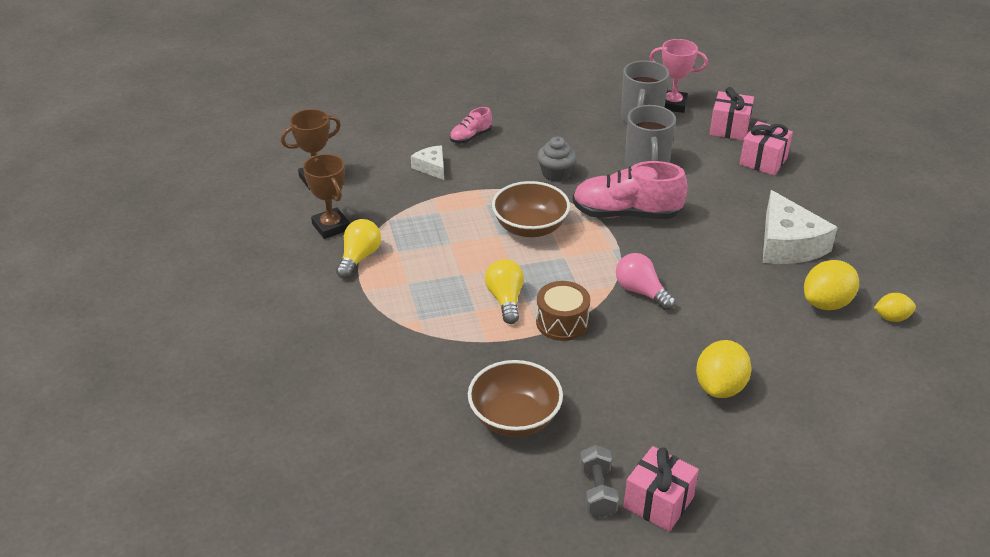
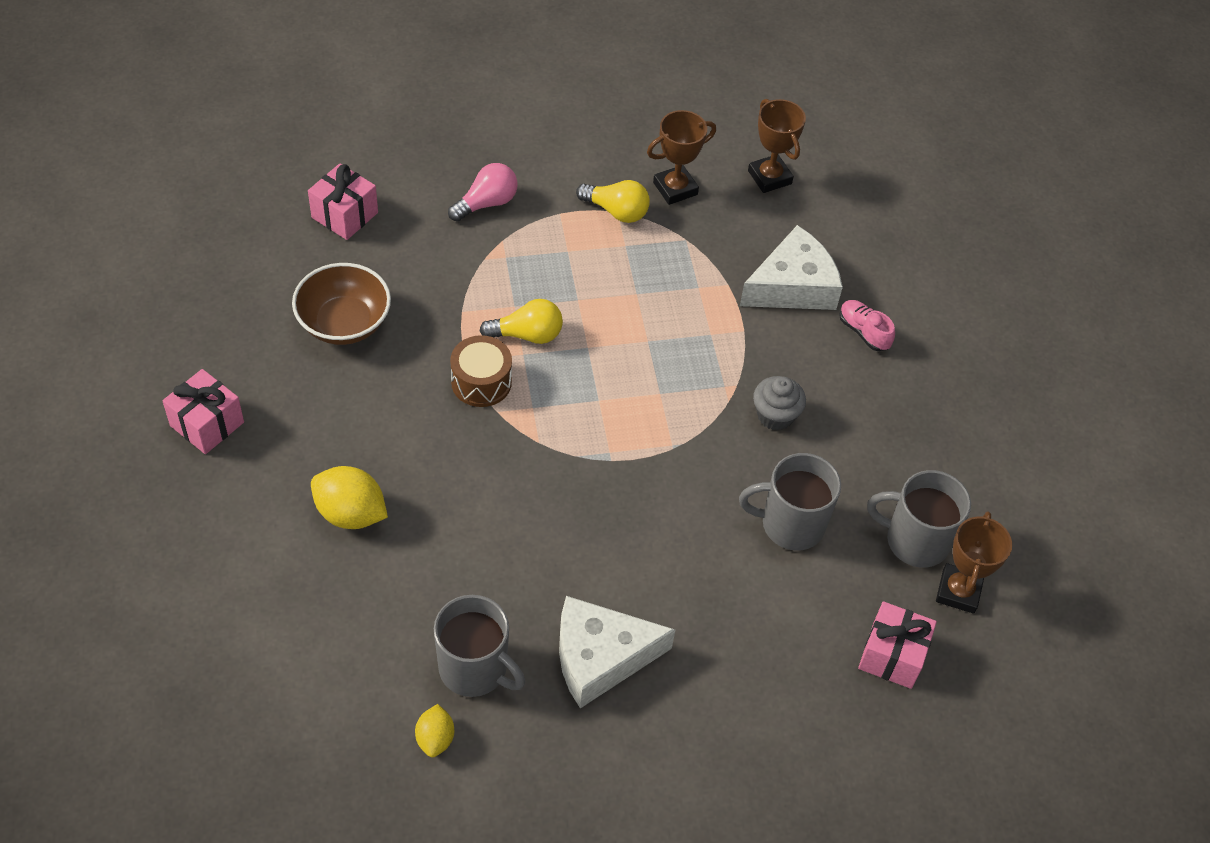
camera: 90 degrees right, 15 degrees up
(431, 167) = (792, 286): white cheese -> white cheese, size x1.90
(530, 227) = (659, 373): brown bowl -> none
(597, 491) = (233, 377): grey dumbbell -> none
(626, 214) = (681, 479): pink shoe -> none
(641, 291) = (524, 468): pink light bulb -> pink light bulb (486, 203)
(673, 105) = (958, 591): pink trophy -> brown trophy
(763, 161) = (802, 680): pink gift -> pink gift (345, 215)
(826, 303) = (474, 668): yellow lemon -> grey mug

